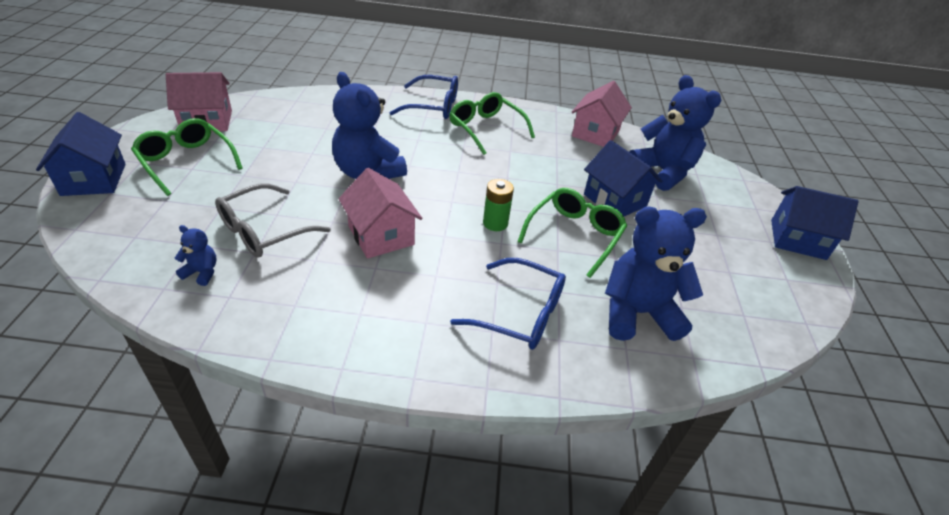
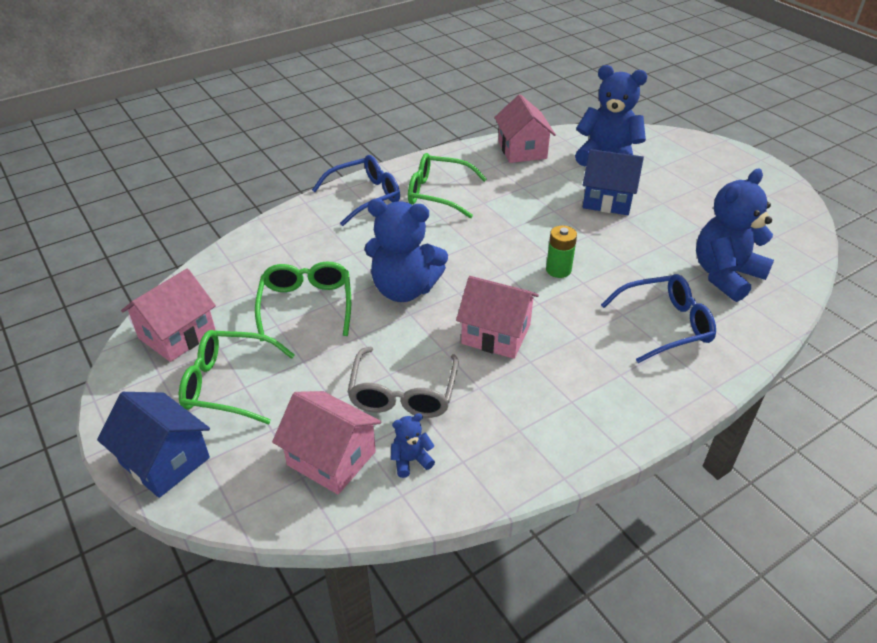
camera: 35 degrees left, 0 degrees up
(165, 238) = (331, 458): none -> pink house
(574, 235) = (619, 244): green glasses -> green glasses (306, 305)
(798, 239) = (741, 162): blue house -> none

